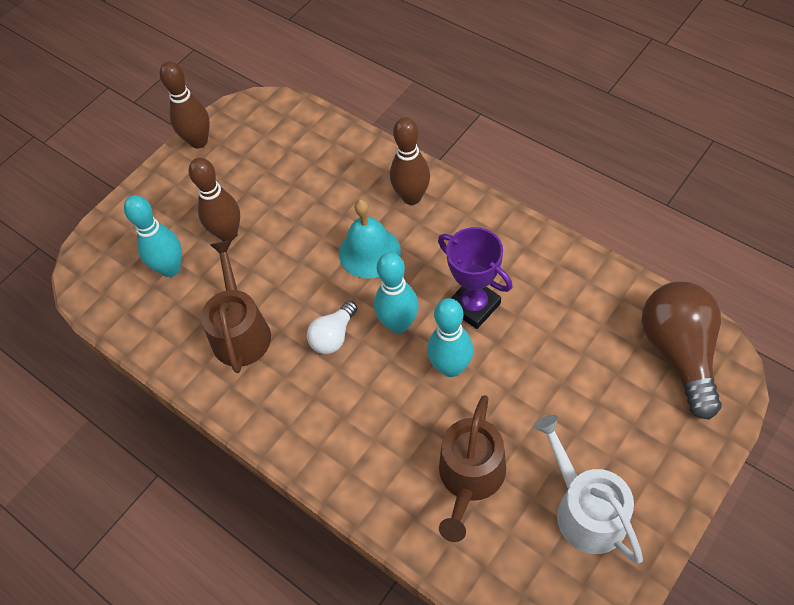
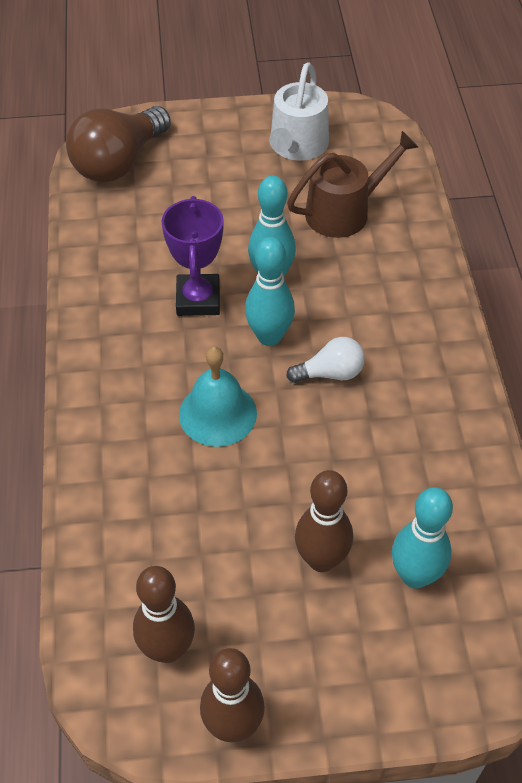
camera: 140 degrees left, 5 degrees down
(240, 331) = (405, 447): brown watering can -> none
(412, 197) = (118, 428): brown bowling pin -> brown bowling pin (167, 649)

